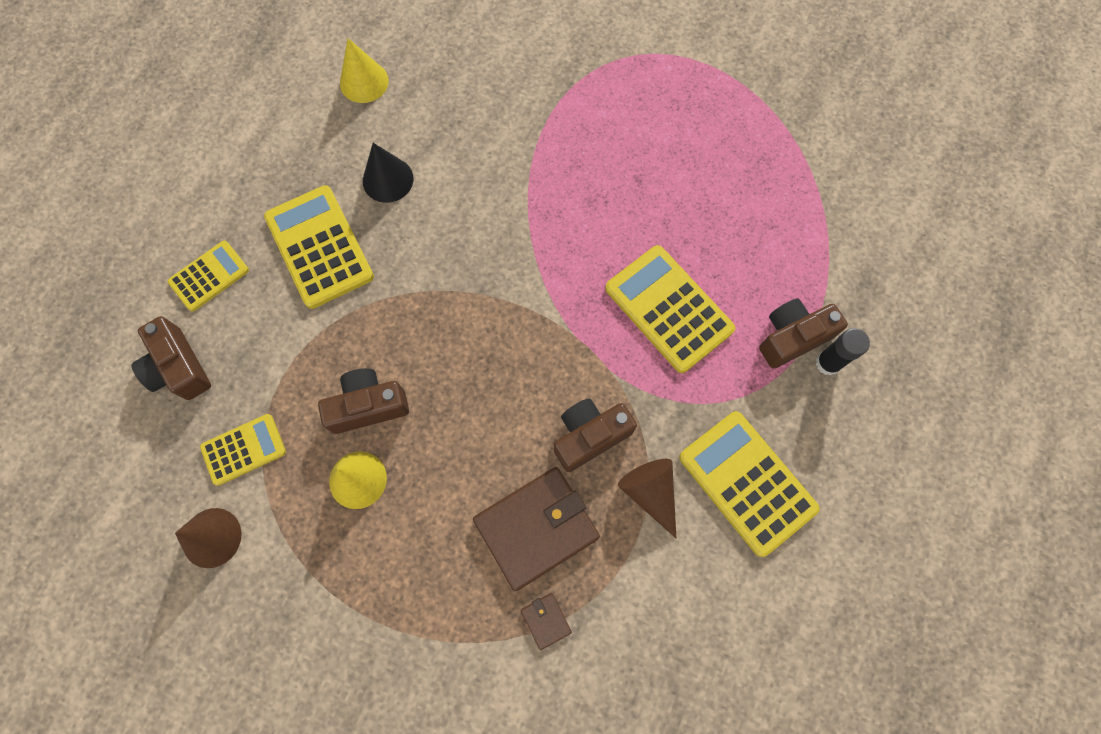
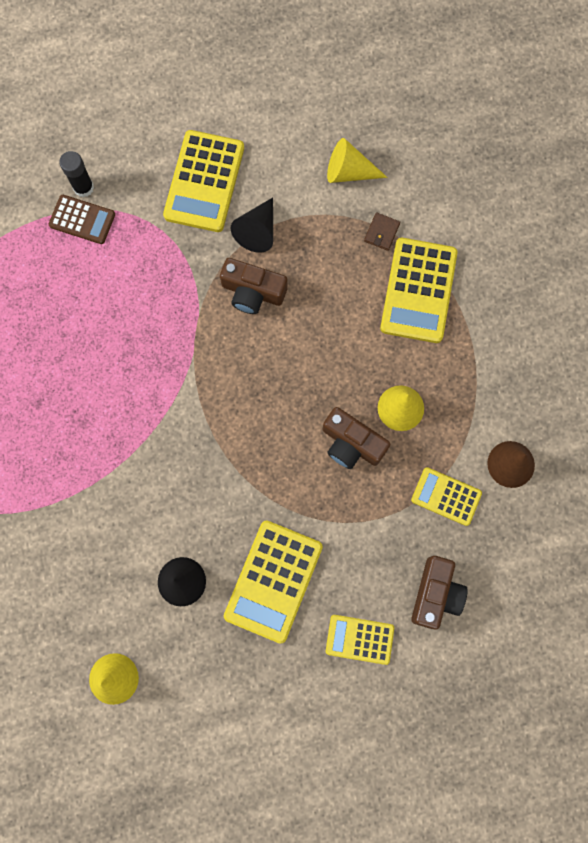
camera: 130 degrees left, 5 degrees up
(536, 528) = (335, 278): brown wallet -> none
(642, 645) = (349, 172): none -> yellow cone
(650, 492) = (258, 231): brown cone -> black cone
(668, 309) = (124, 309): yellow calculator -> yellow calculator (418, 291)
(792, 337) = (82, 220): brown camera -> brown calculator

